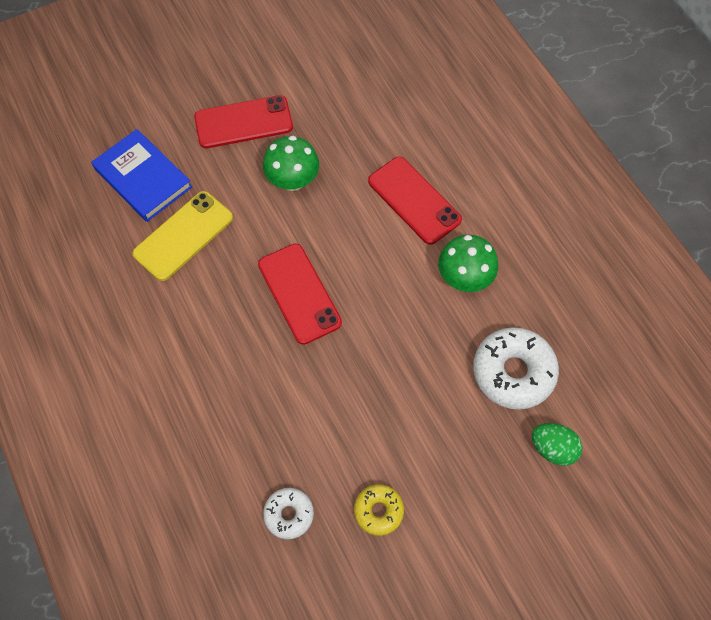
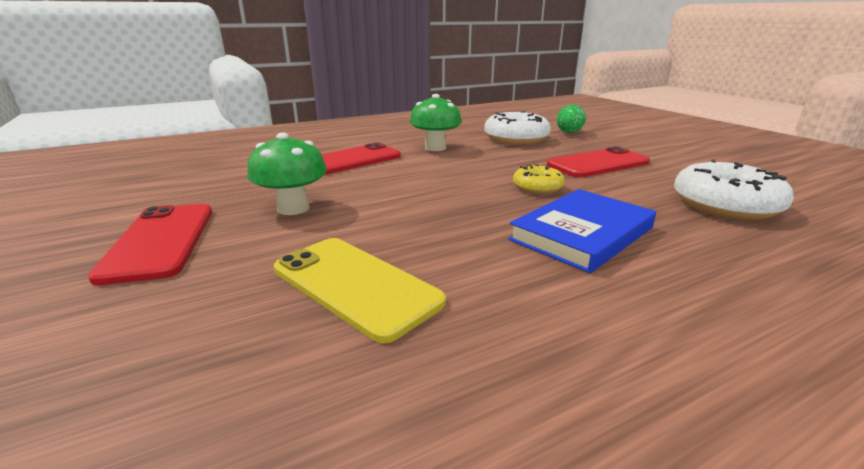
camera: 90 degrees left, 40 degrees down
(143, 178) = (191, 342): blue book -> blue book (582, 234)
(289, 514) = (725, 205): white donut -> white donut, size x1.79
(299, 293) = (458, 203): red phone -> red phone (598, 163)
(378, 511) = (673, 173): yellow donut -> yellow donut (537, 187)

